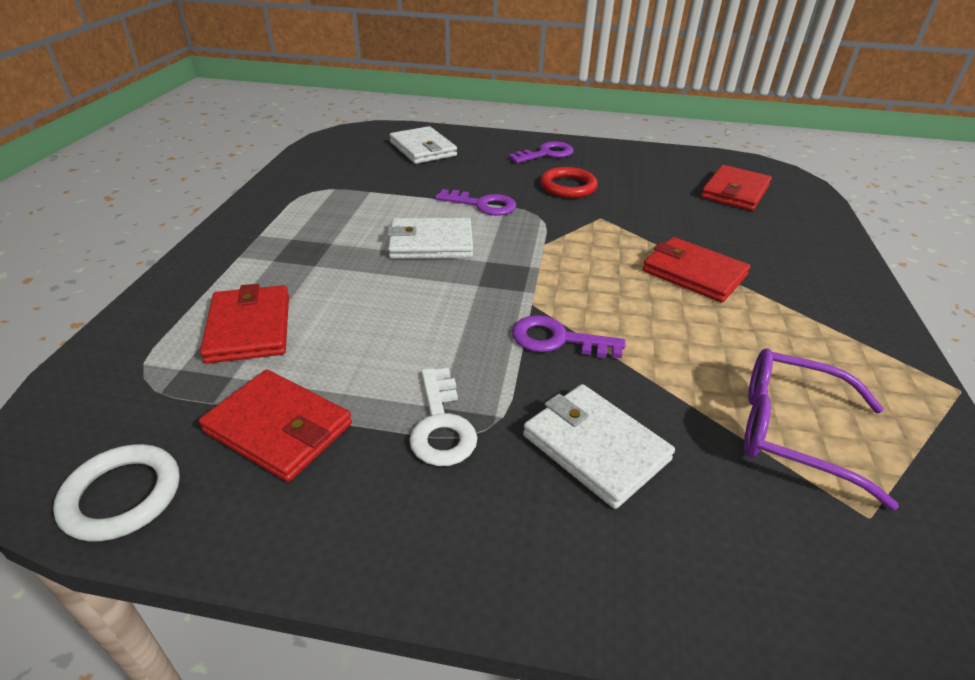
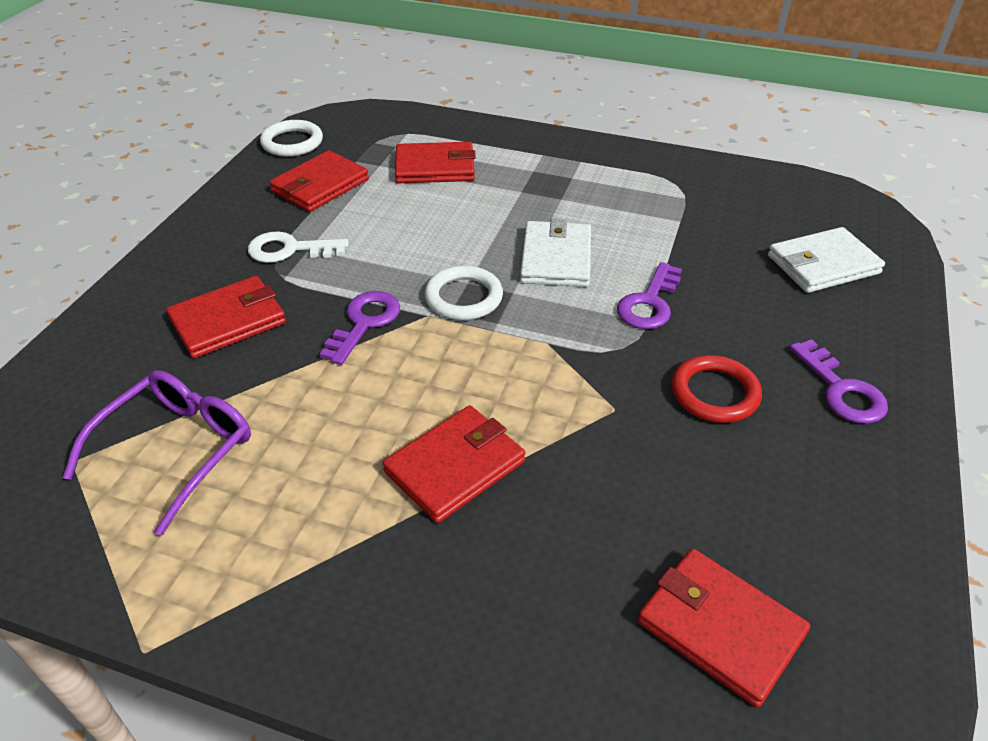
camera: 100 degrees right, 5 degrees up
(500, 286) = (463, 297): none -> white ring
(595, 447) = (228, 321): white wallet -> red wallet

